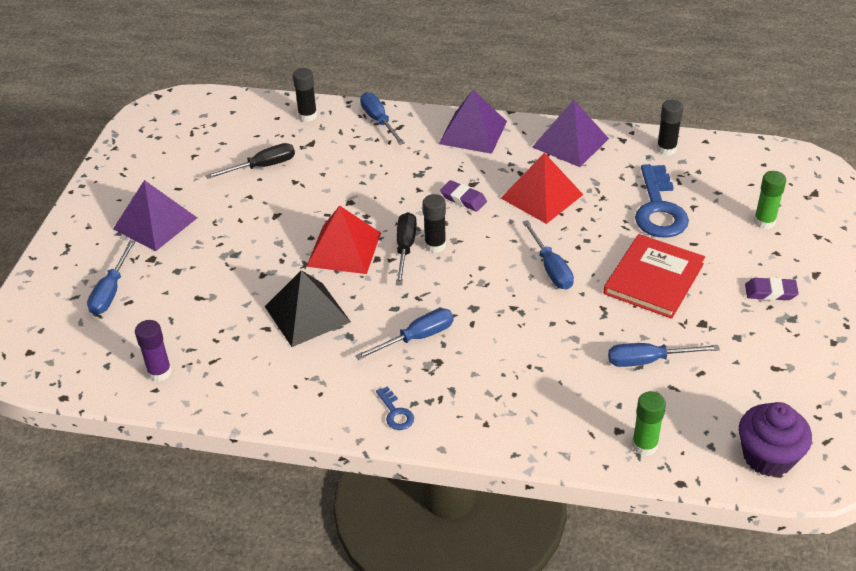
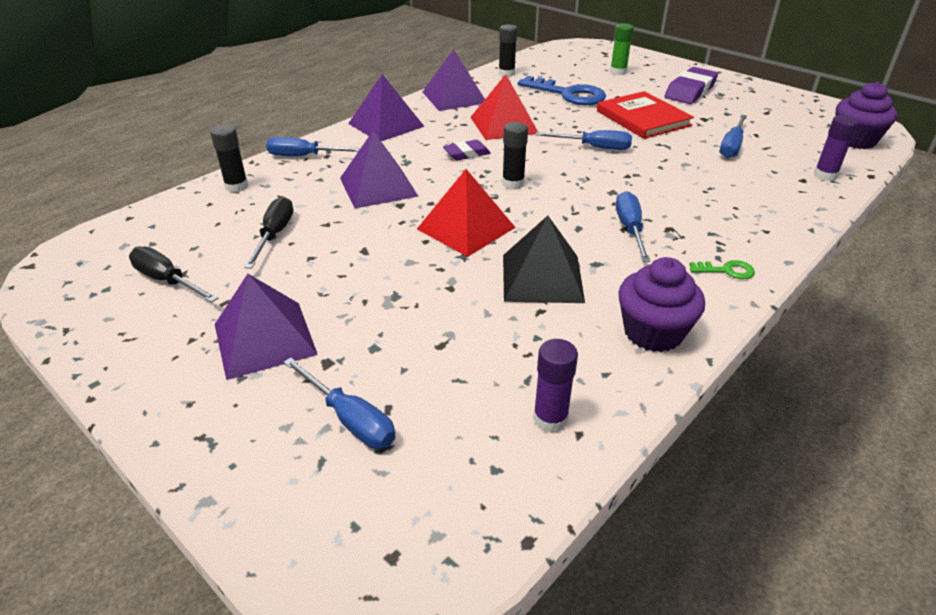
camera: 60 degrees left, 5 degrees down
(280, 393) = (653, 332): none -> purple cupcake
(366, 179) = (378, 187): none -> purple pyramid
(395, 413) = (727, 271): blue key -> green key
(405, 248) = (500, 198): black screwdriver -> black screwdriver (167, 280)
(644, 445) = (825, 175): green glue stick -> purple glue stick
(770, 292) = (690, 91): purple eraser -> purple eraser, size x1.72

